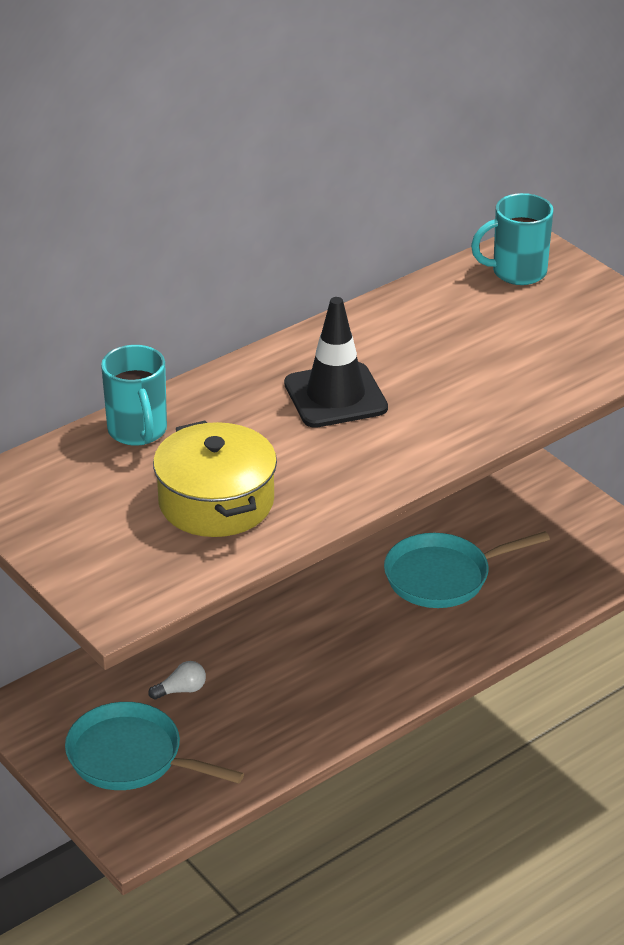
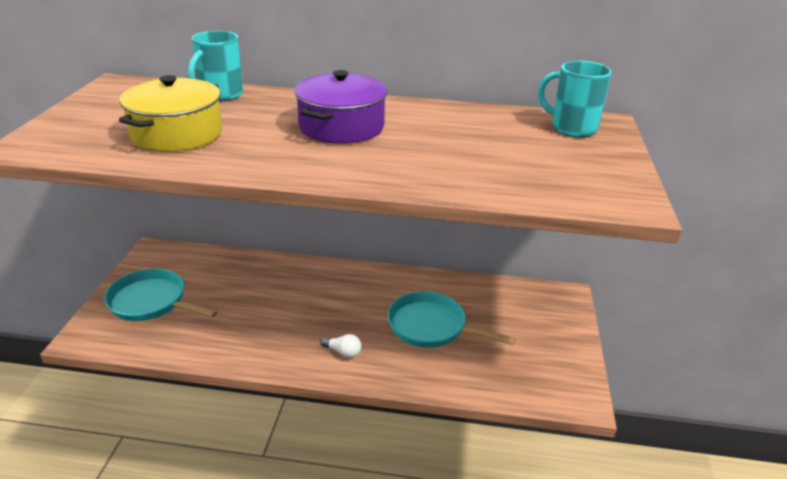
camera: 45 degrees right, 5 degrees down
(131, 757) = (151, 302): turquoise pan -> turquoise pan turned 45 degrees counterclockwise
(181, 690) = (223, 289): white light bulb -> white light bulb (343, 352)
(335, 396) = (341, 127): black traffic cone -> purple pot

